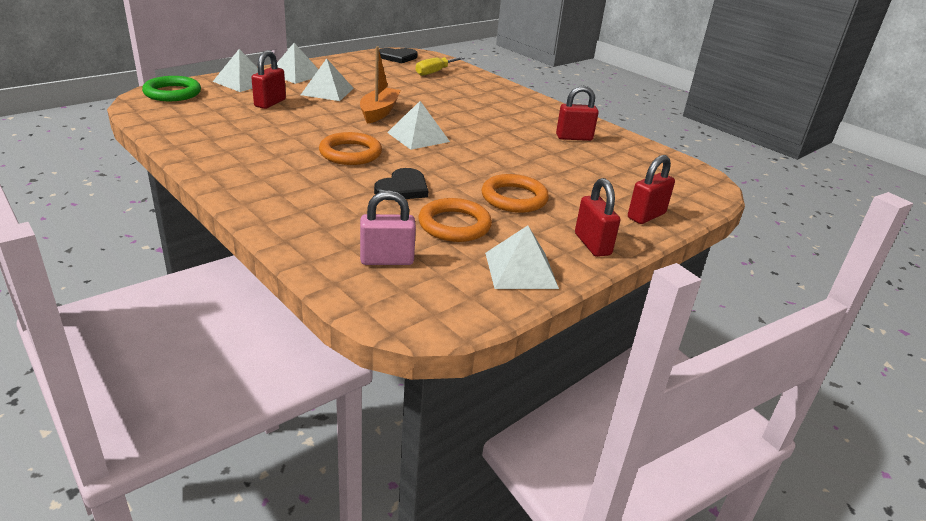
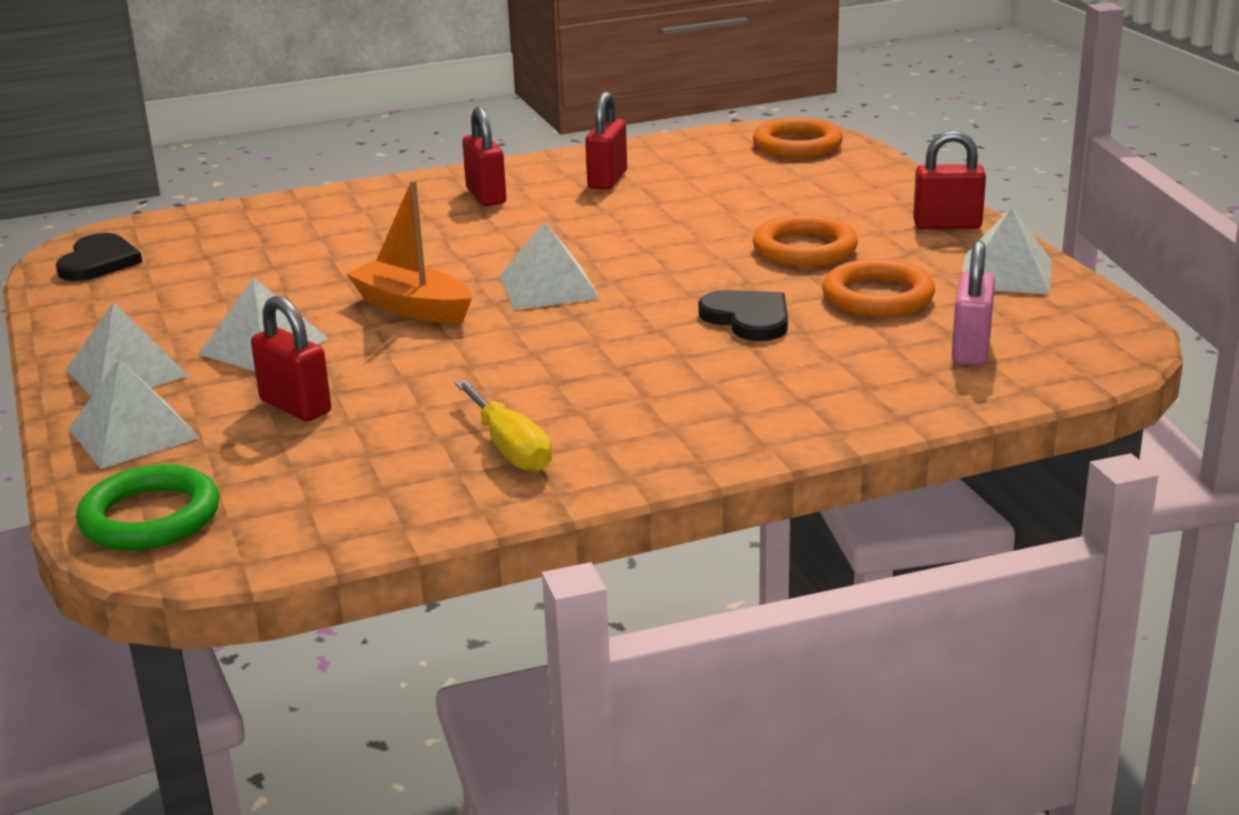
camera: 65 degrees left, 5 degrees down
(350, 153) = (595, 347): orange ring -> orange ring (797, 145)
(435, 72) = (224, 239): yellow screwdriver -> yellow screwdriver (510, 448)
(646, 216) = (877, 183): red padlock -> red padlock (486, 196)

